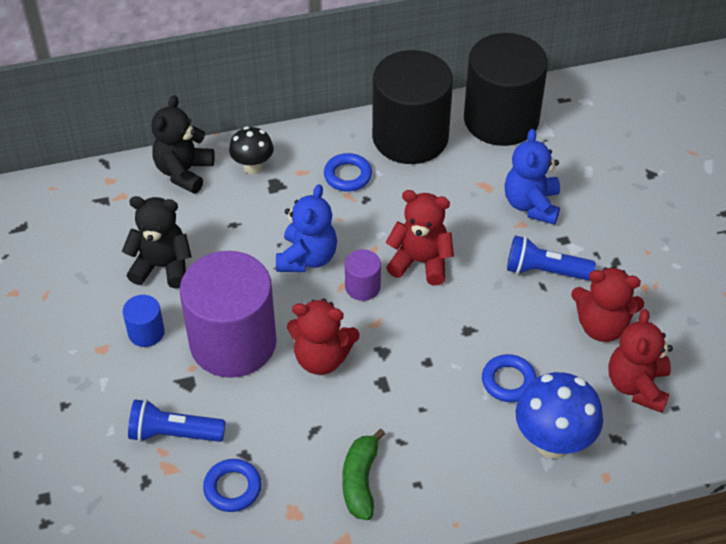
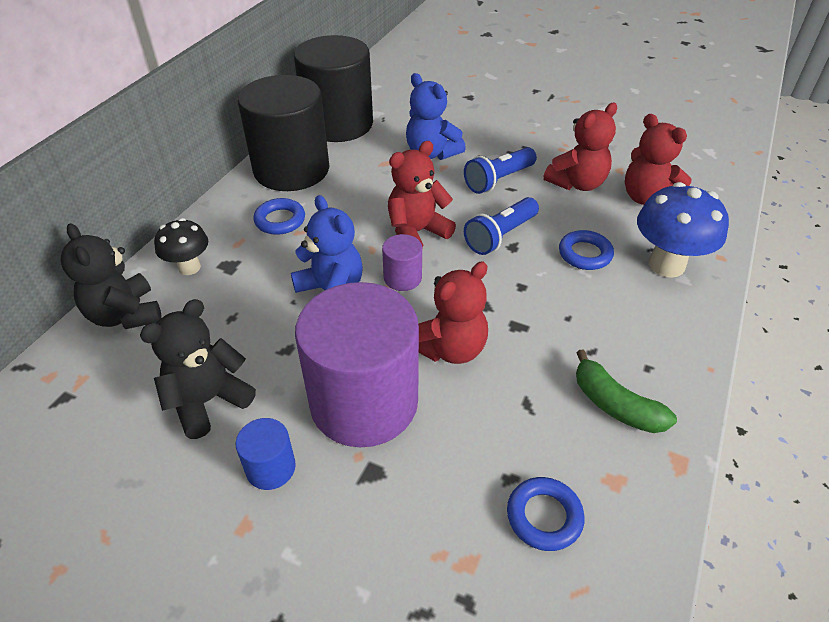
camera: 50 degrees left, 5 degrees down
(174, 433) = (426, 527): blue flashlight -> blue flashlight (500, 236)

